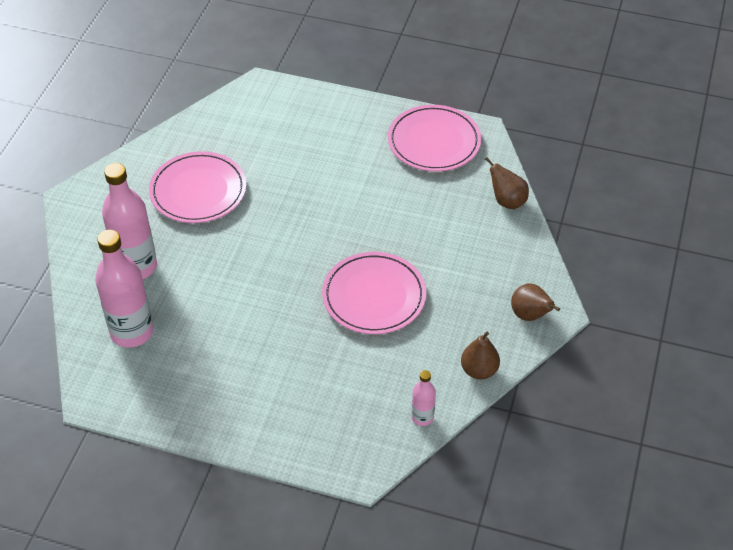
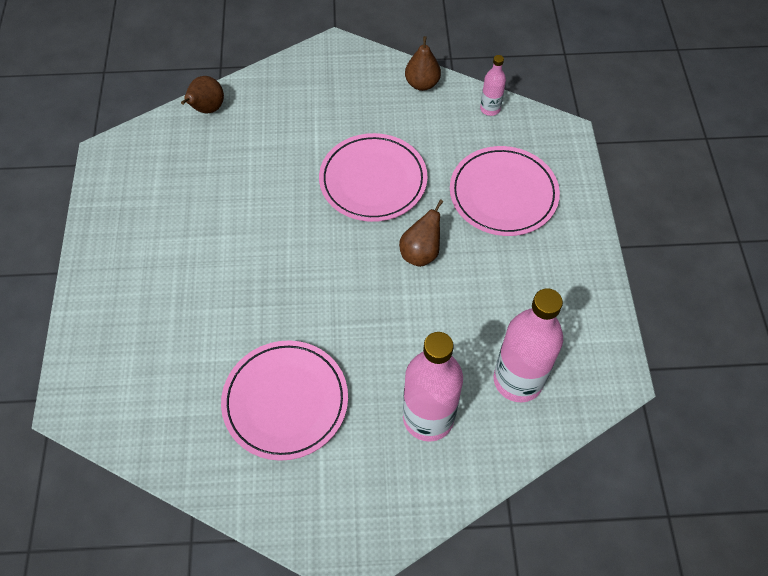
camera: 110 degrees left, 10 degrees up
(434, 142) = (134, 190): pink plate -> pink plate (503, 194)
(530, 315) = (345, 63): brown pear -> brown pear (420, 253)

